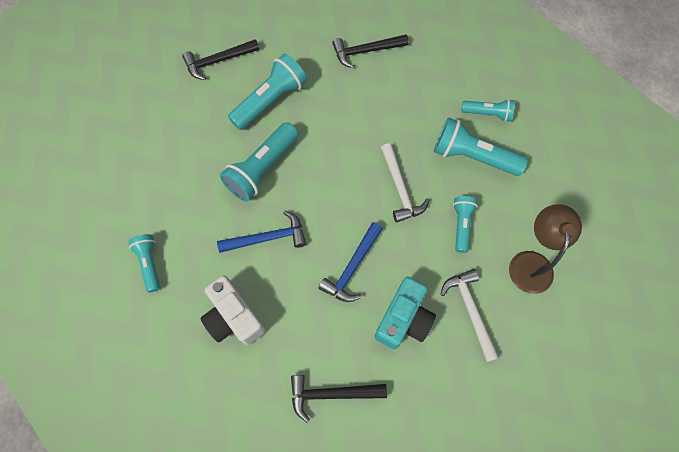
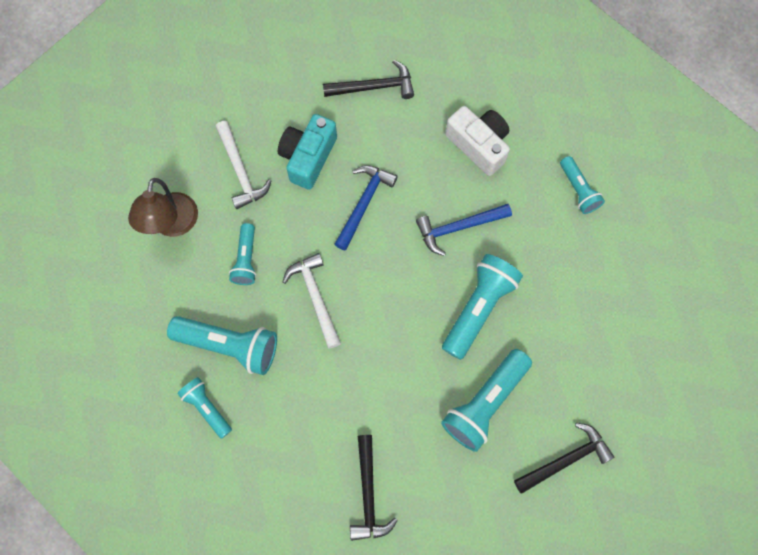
camera: 175 degrees right, 5 degrees up
(365, 51) = (368, 494): black hammer -> black hammer turned 105 degrees clockwise
(488, 114) = (207, 408): turquoise flashlight -> turquoise flashlight turned 45 degrees clockwise

